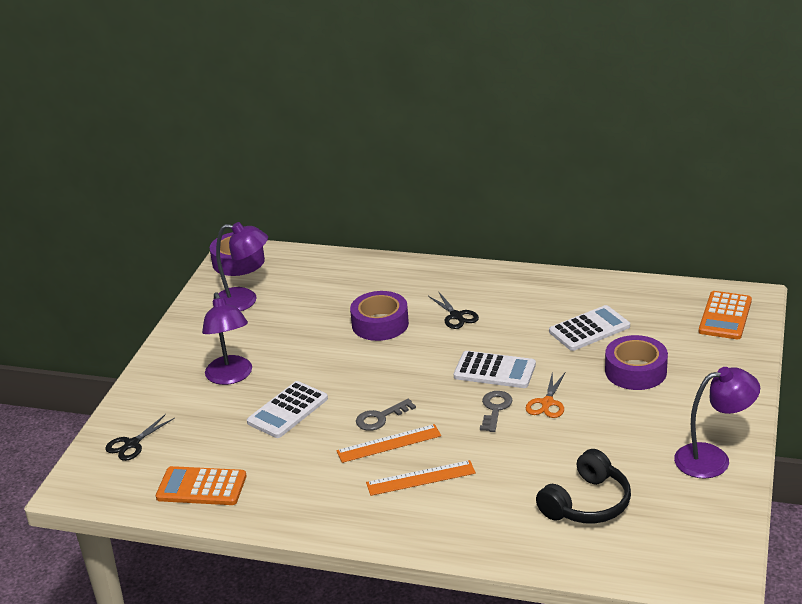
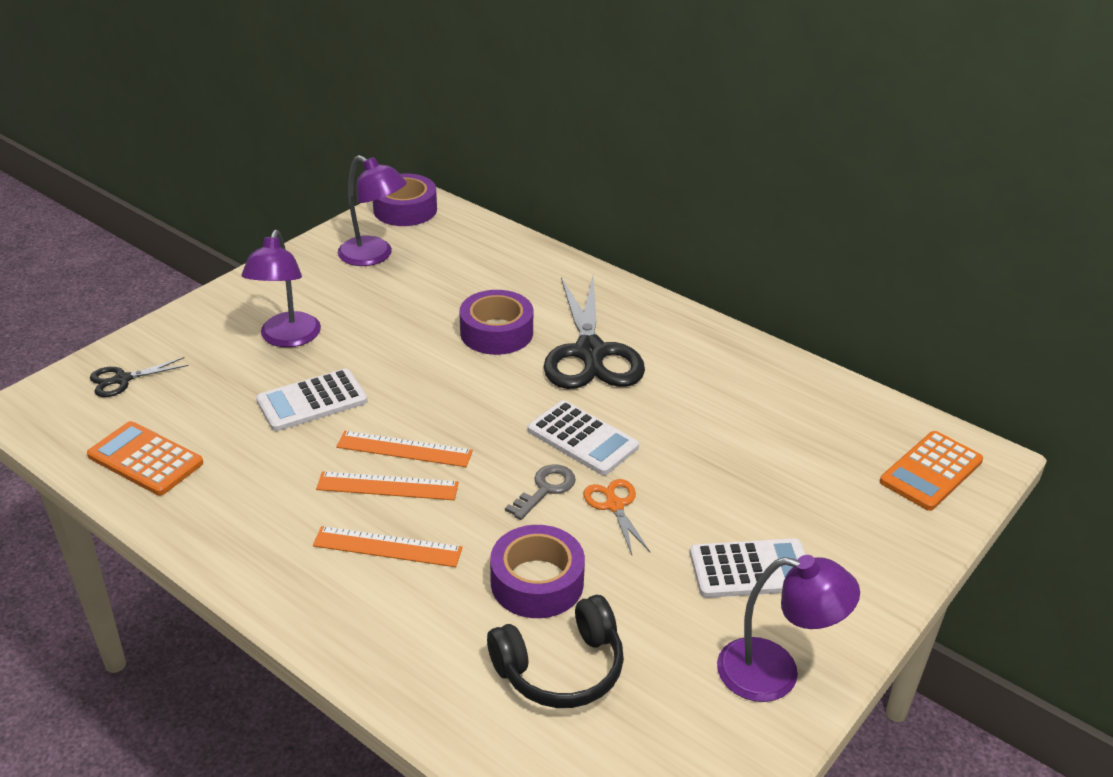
camera: 20 degrees right, 5 degrees up
(380, 418) = (404, 449): grey key -> orange ruler
(456, 316) = (590, 353): black scissors -> black scissors, size x2.17
(547, 403) = (614, 505): orange scissors -> orange scissors turned 120 degrees clockwise
(589, 329) = (739, 426): white calculator -> white calculator (751, 569)
(635, 371) = (758, 504): purple tape -> purple tape (537, 582)

